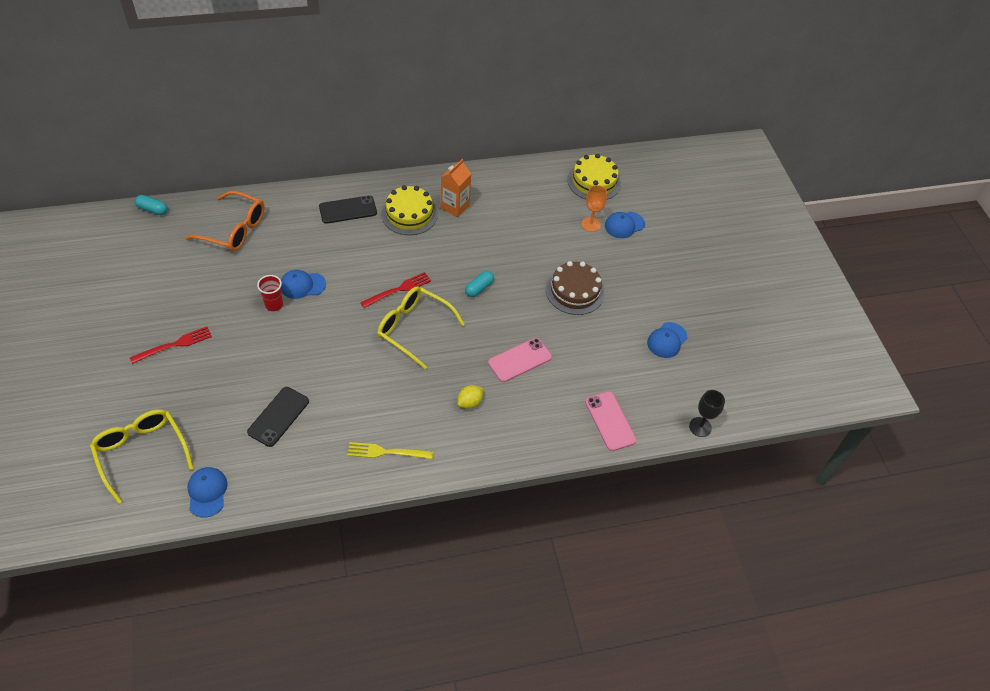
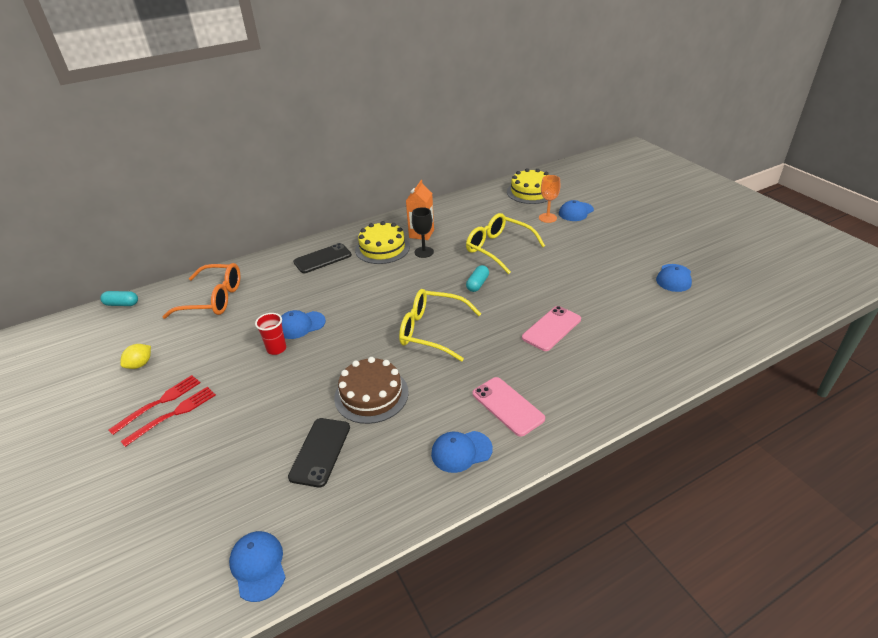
camera: 10 degrees left, 15 degrees down
(141, 452) = (156, 544): yellow glasses -> yellow glasses (498, 248)
(386, 452) = (461, 451): yellow fork -> blue cap
(398, 289) = (400, 304): red fork -> red fork (160, 402)
(469, 402) = (524, 378): yellow lemon -> yellow lemon (140, 364)
(575, 291) = (566, 264): brown cake -> brown cake (371, 395)
(610, 421) = (673, 354): pink phone -> pink phone (507, 406)
(700, 427) = (760, 335): black goblet -> black goblet (424, 252)

